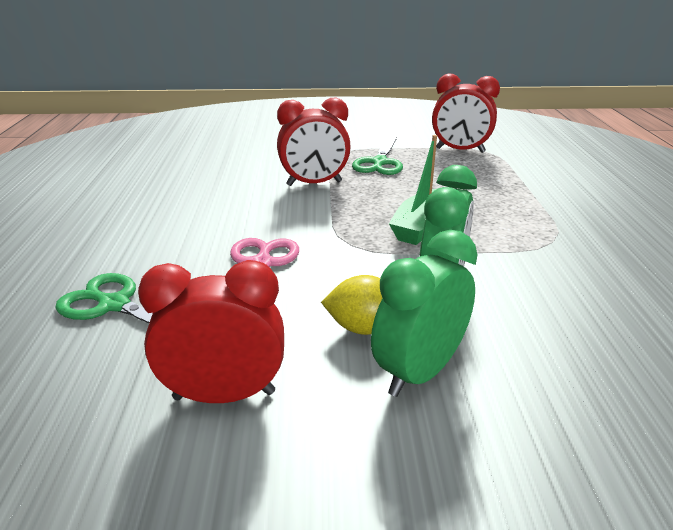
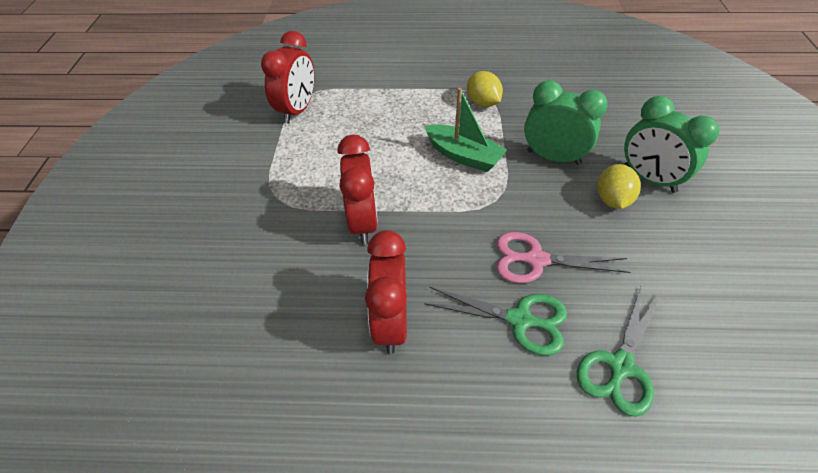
camera: 85 degrees left, 20 degrees up
(224, 395) = (702, 271): red clock -> red clock (390, 322)
(379, 163) = (316, 169): green scissors -> green scissors (519, 320)
(535, 239) = (482, 103): none -> yellow lemon

